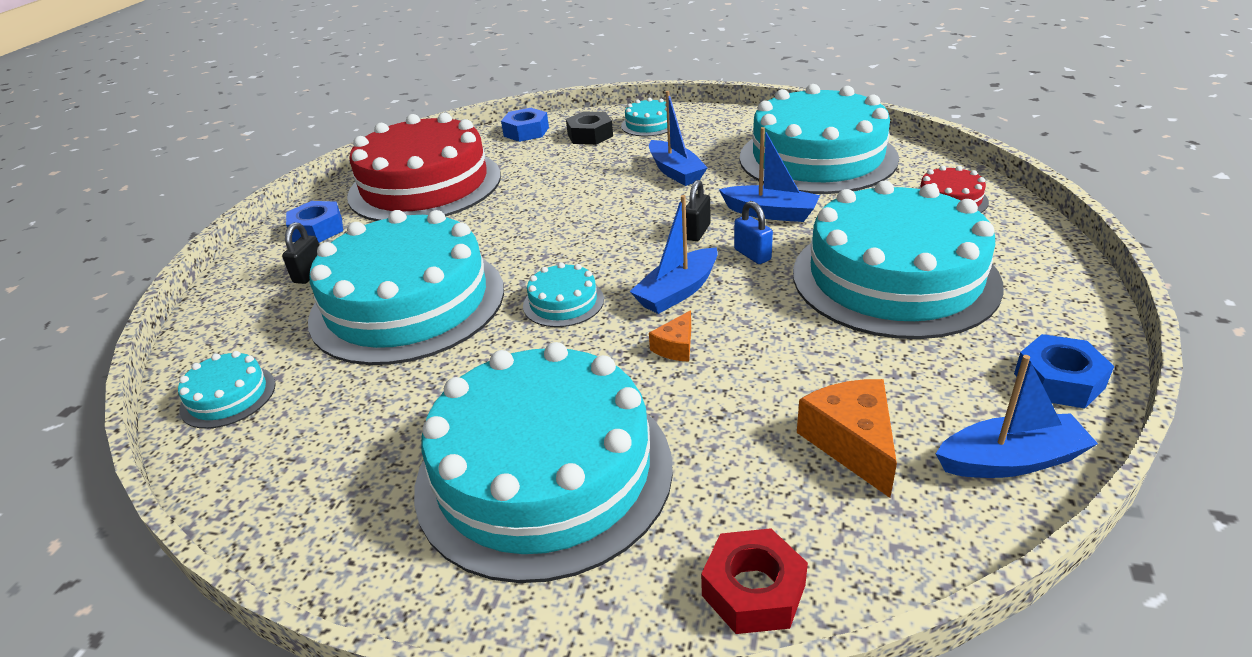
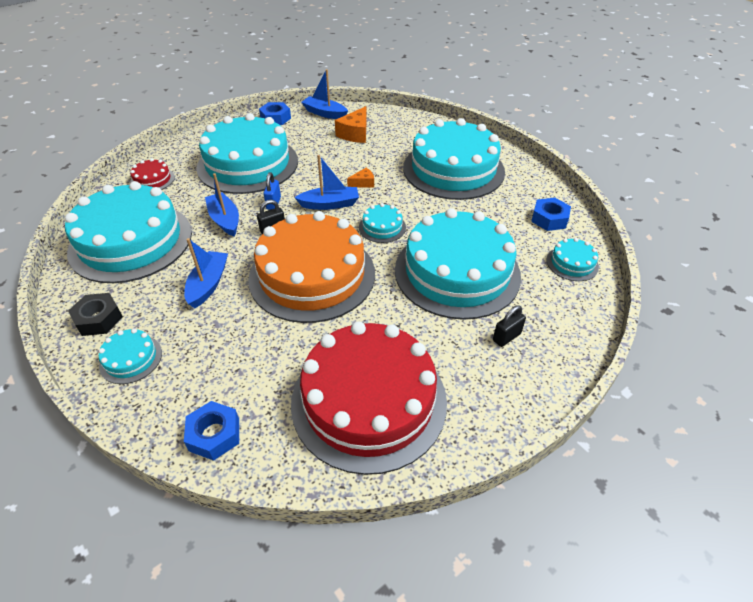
camera: 145 degrees left, 10 degrees up
(317, 230) = (485, 392): blue nut -> blue nut (549, 219)
(584, 222) = (312, 275): none -> orange cake
(590, 135) = (184, 379): black nut -> black nut (98, 319)
(753, 590) = (424, 124): red nut -> none

